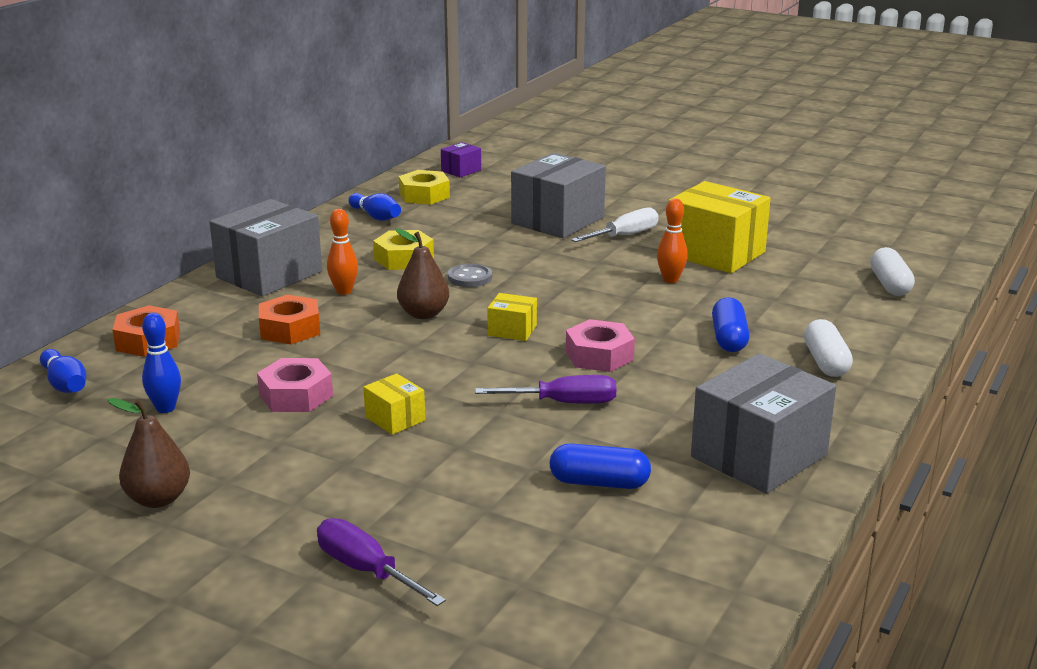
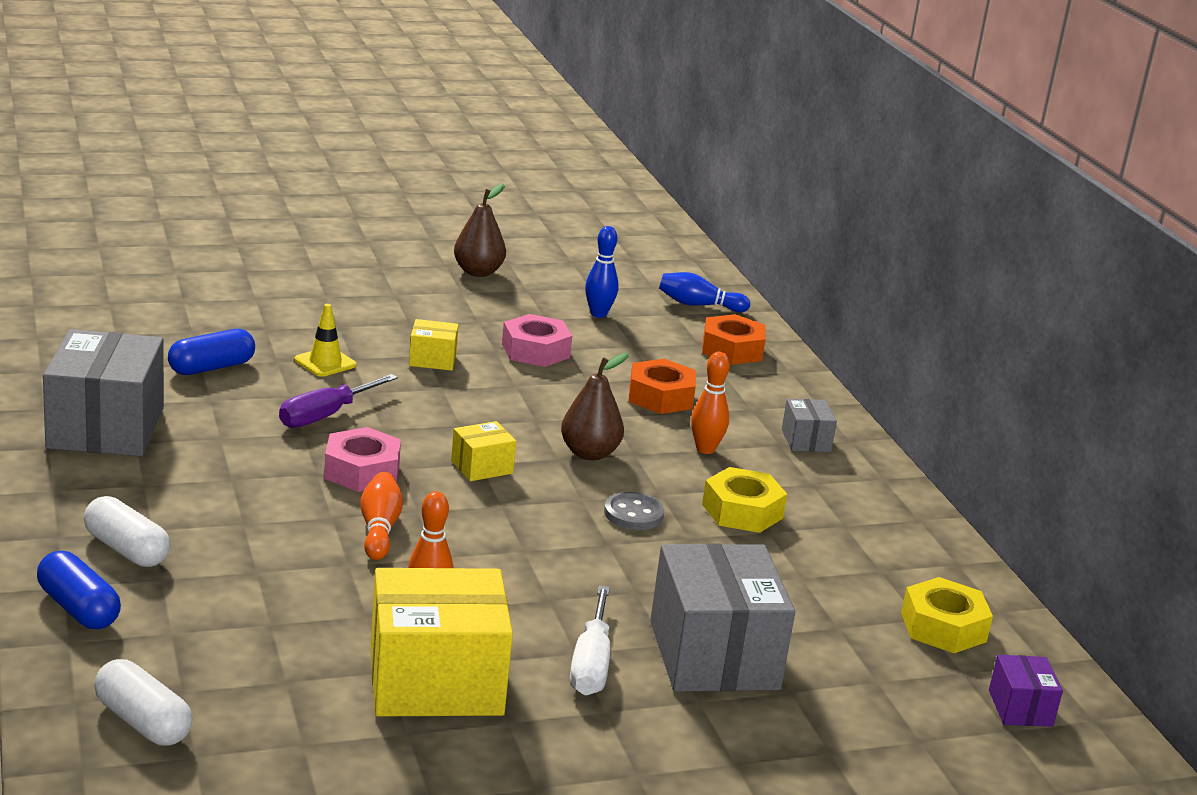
camera: 130 degrees right, 0 degrees up
(269, 274) = (806, 440): grey box -> grey box, size x0.47
(366, 570) = (287, 280): purple screwdriver -> none
(375, 216) = (903, 561): blue bowling pin -> none
(490, 450) = (325, 362): none -> yellow traffic cone
(641, 320) = (379, 529): none -> orange bowling pin
(728, 338) = (261, 541): blue capsule -> blue capsule (79, 608)

